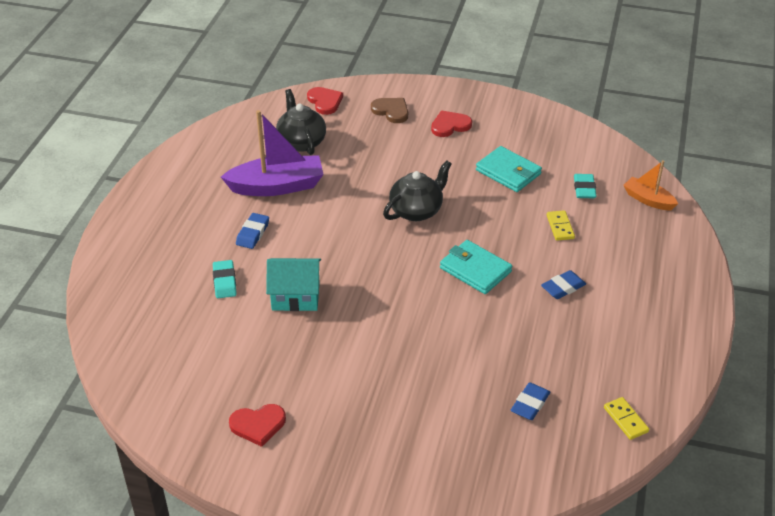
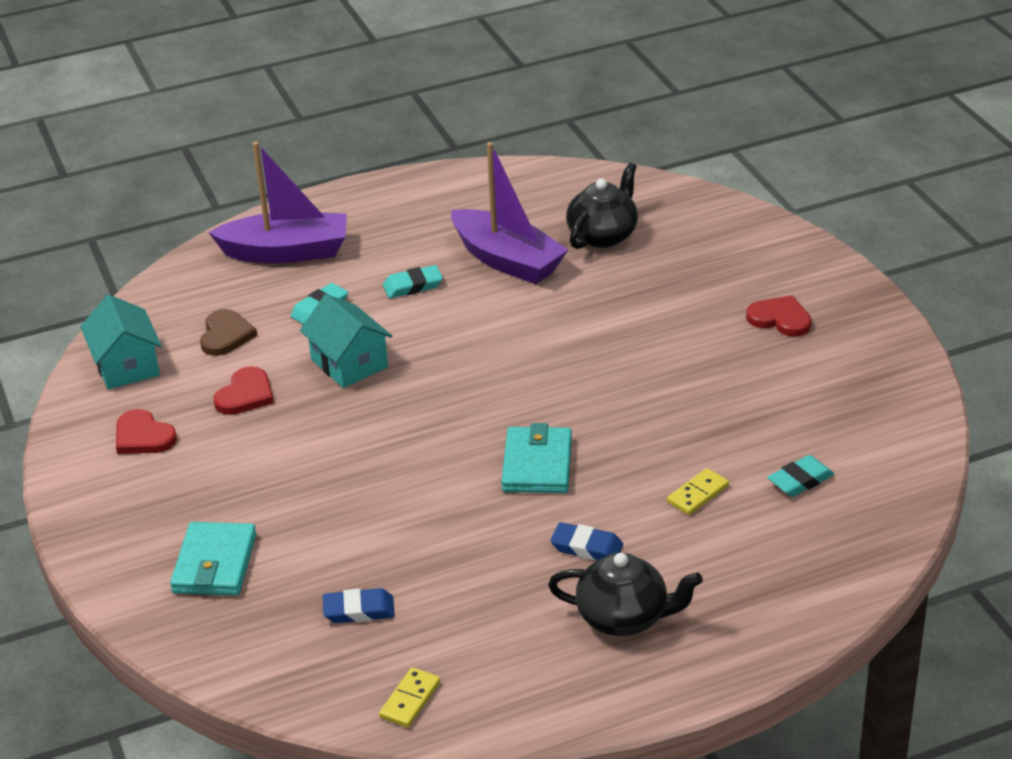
camera: 55 degrees right, 5 degrees down
(145, 267) = (286, 252): none -> purple boat
(171, 398) = (126, 366): none -> turquoise house
(253, 233) = (413, 286): blue eraser -> turquoise eraser
(325, 102) = (697, 213): red heart -> red heart (245, 394)
(391, 111) = (746, 264): brown heart -> brown heart (226, 335)
(416, 210) = (588, 372): black teapot -> black teapot (624, 617)
(508, 172) = (750, 405): turquoise wallet -> turquoise wallet (214, 564)
(648, 200) = (851, 545): orange boat -> none

